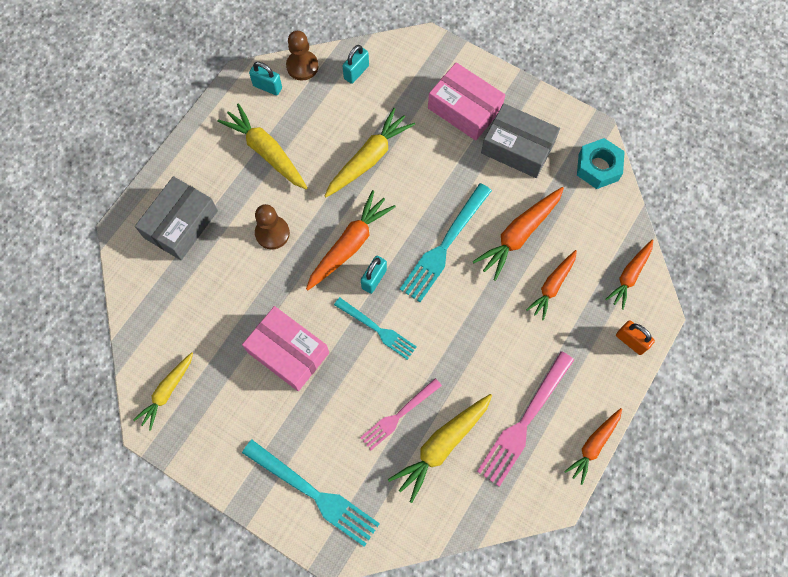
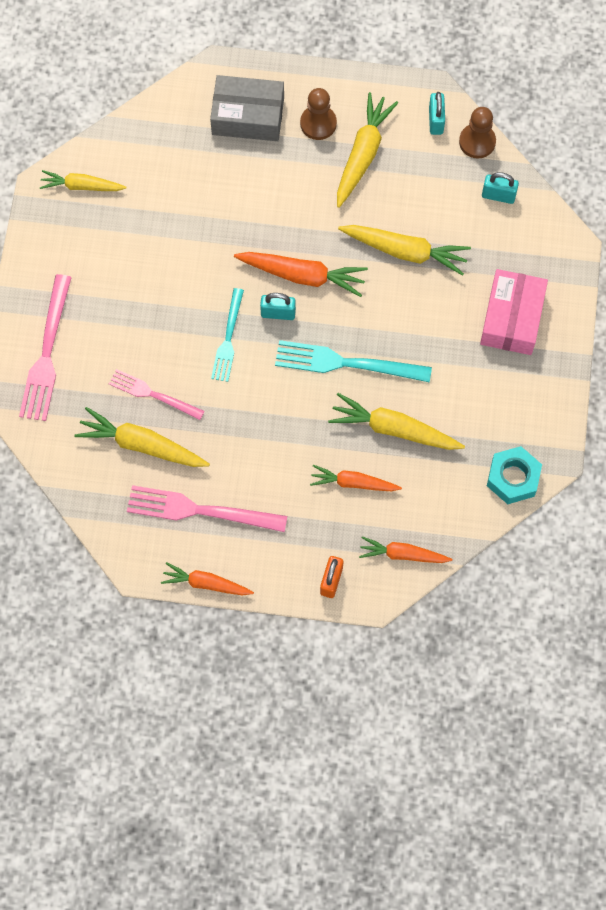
camera: 65 degrees right, 0 degrees up
(272, 233) = (279, 200): brown pawn -> brown pawn (318, 123)
(288, 352) = (167, 270): pink box -> none
(315, 494) = (46, 355): turquoise fork -> pink fork
(517, 147) = (494, 389): grey box -> none
(519, 235) = (394, 429): orange carrot -> yellow carrot

